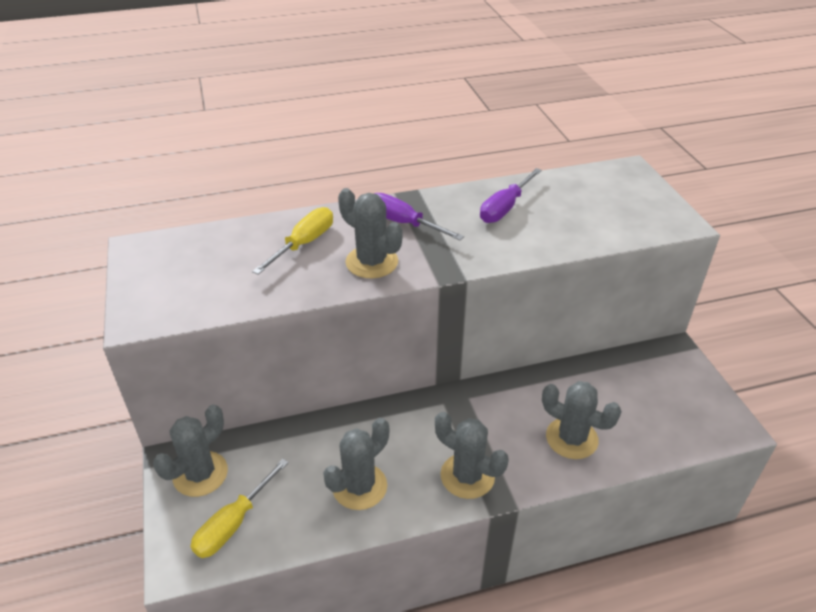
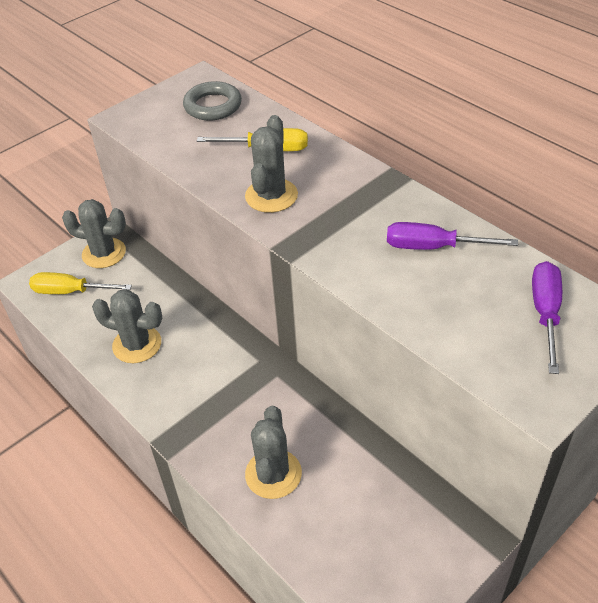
camera: 65 degrees right, 5 degrees up
(197, 254) = (213, 106): none -> grey ring
(403, 223) = (345, 191): purple screwdriver -> purple screwdriver (545, 313)
(467, 476) = (184, 409): grey cactus -> none

